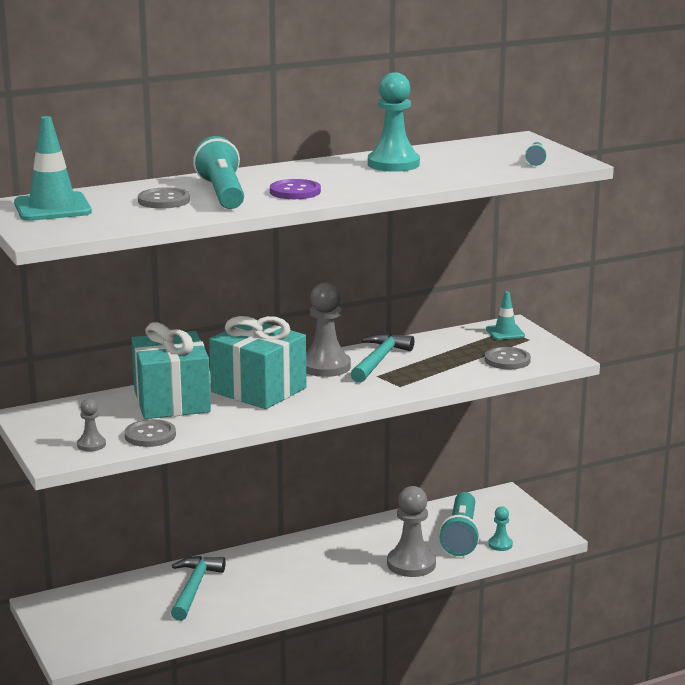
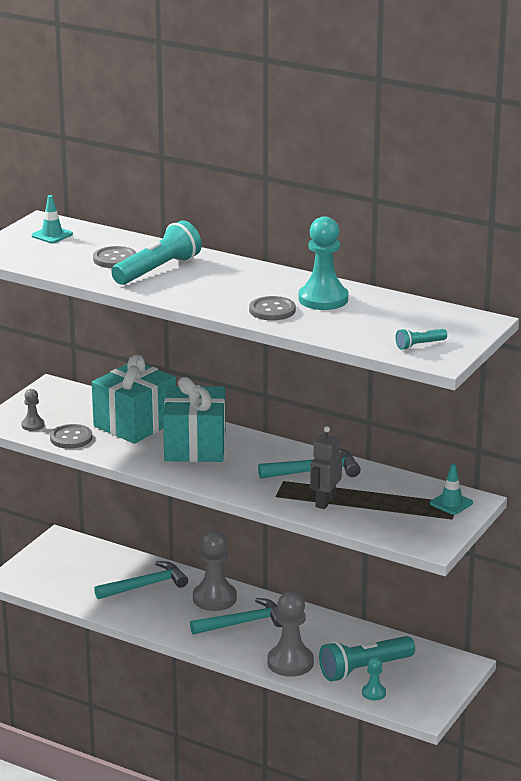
camera: 55 degrees right, 5 degrees up
(52, 208) = (52, 235): turquoise traffic cone -> turquoise traffic cone, size x0.57
(295, 191) = (197, 290): purple button -> none
(321, 563) = (243, 623): none -> turquoise hammer
(325, 366) = (272, 455): grey pawn -> grey pawn (214, 598)
(438, 372) = (325, 502): none -> grey robot
(507, 360) = (390, 523): grey button -> grey button (272, 310)

